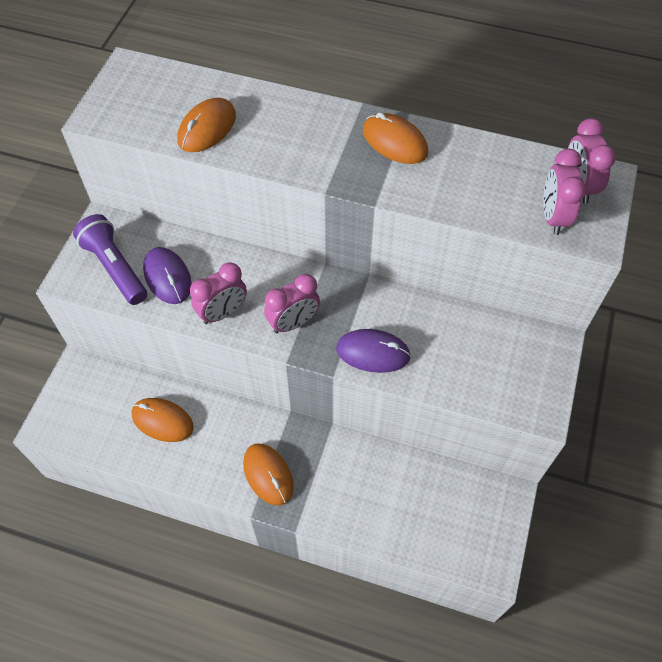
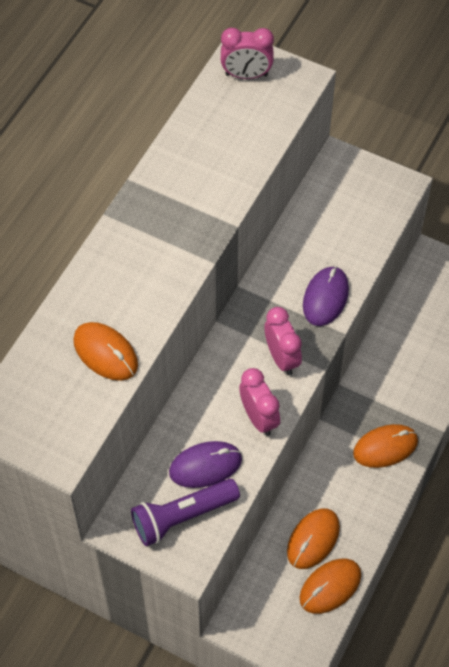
camera: 80 degrees left, 0 degrees up
(395, 142) = (163, 197): orange mouse -> orange mouse (330, 587)
(553, 217) = (276, 100): pink clock -> none

